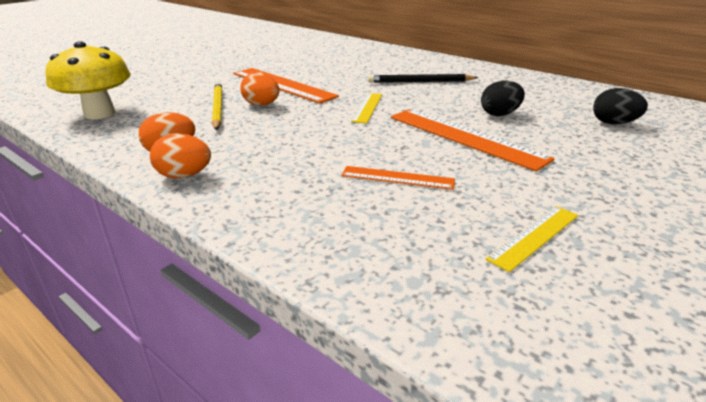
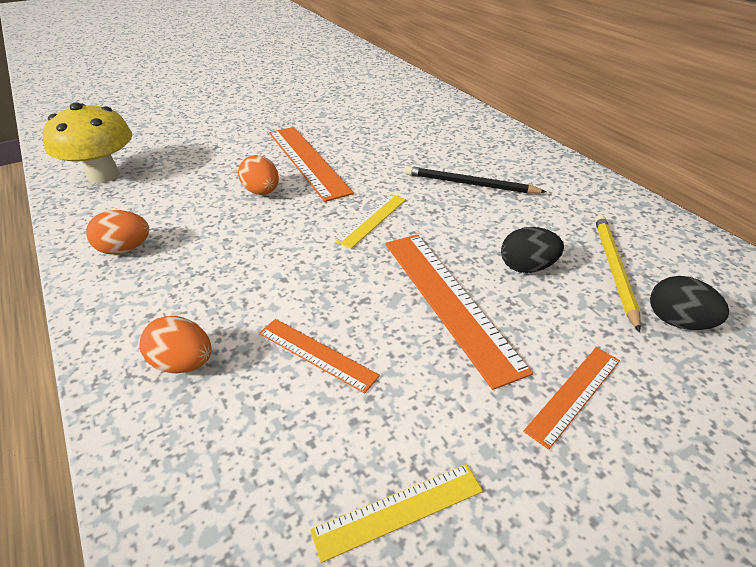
camera: 20 degrees right, 10 degrees up
(184, 176) = (111, 291): orange egg -> orange egg (183, 363)
(217, 108) = (214, 189): yellow pencil -> yellow pencil (614, 270)
(587, 164) = (574, 394): none -> orange ruler

